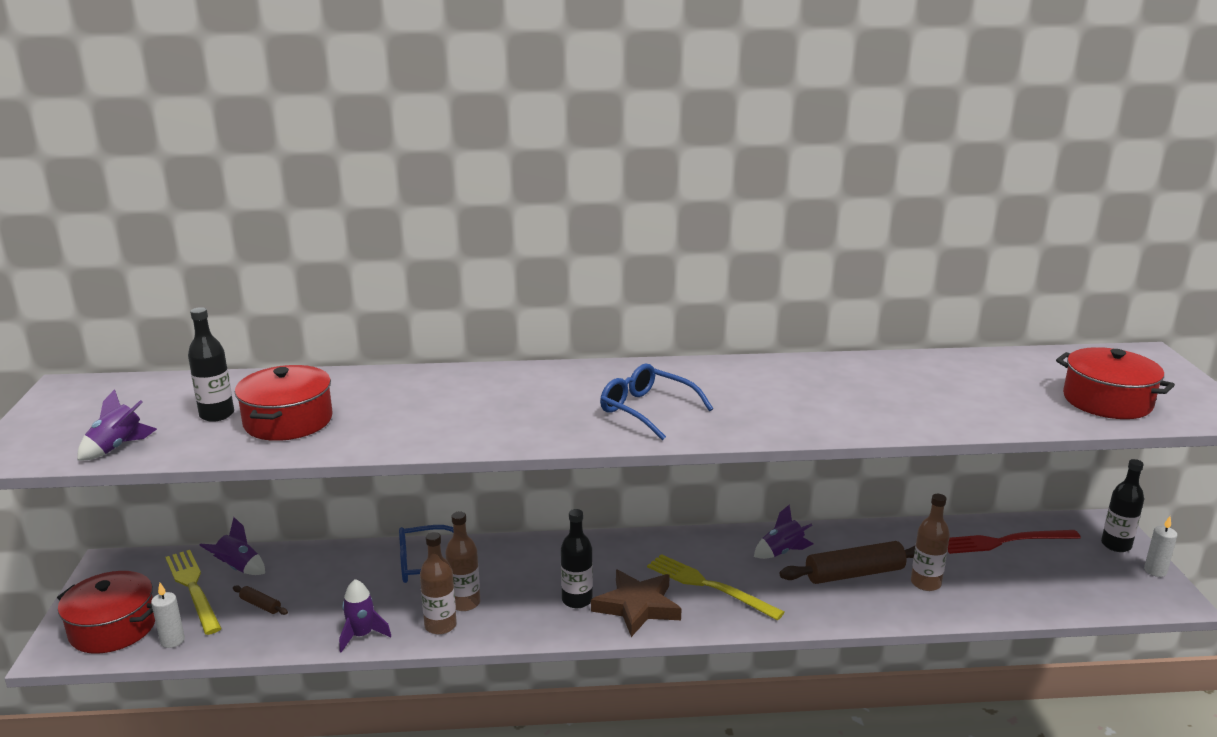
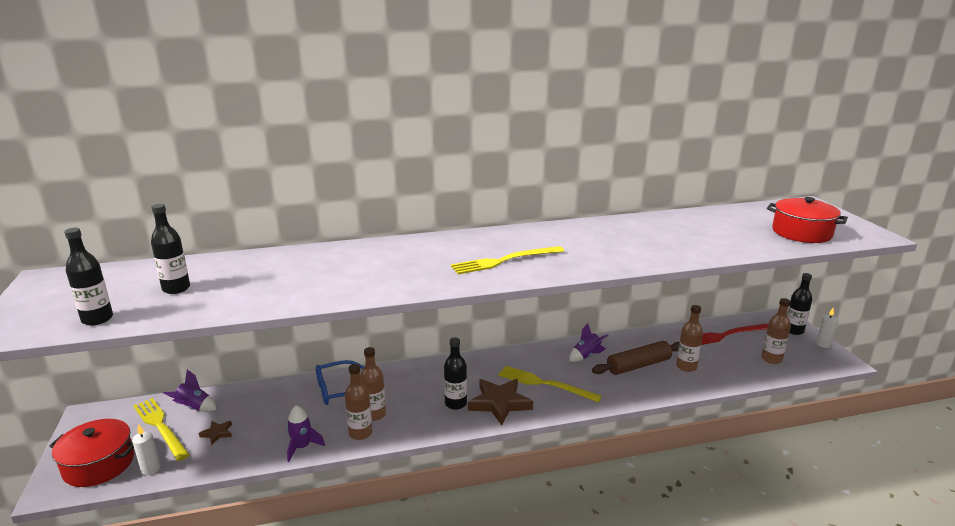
camera: 10 degrees left, 0 degrees up
(117, 447) = (97, 319): purple rocket -> black bottle
(260, 605) = (217, 433): brown rolling pin -> brown star
(288, 421) = (236, 289): red pot -> none
(647, 410) = (504, 261): blue glasses -> yellow fork
(1062, 585) = (771, 359): none -> brown bottle

